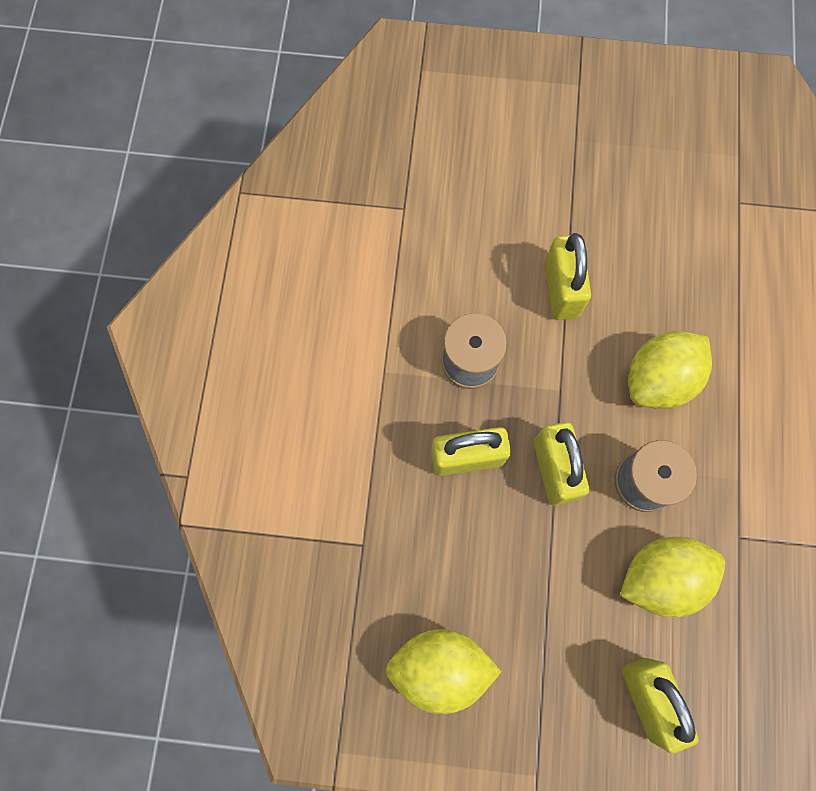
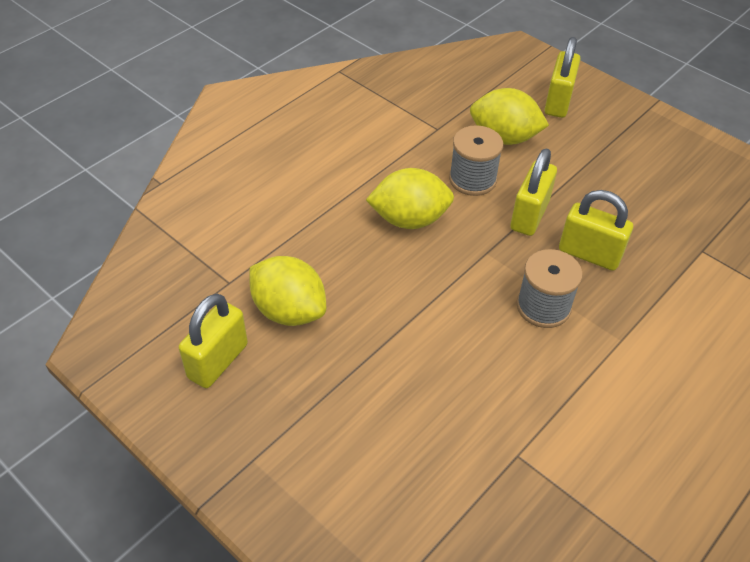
camera: 145 degrees left, 25 degrees down
(440, 667) = (681, 171): yellow lemon -> yellow lemon (289, 311)
(561, 289) = (429, 309): yellow padlock -> yellow padlock (218, 361)

